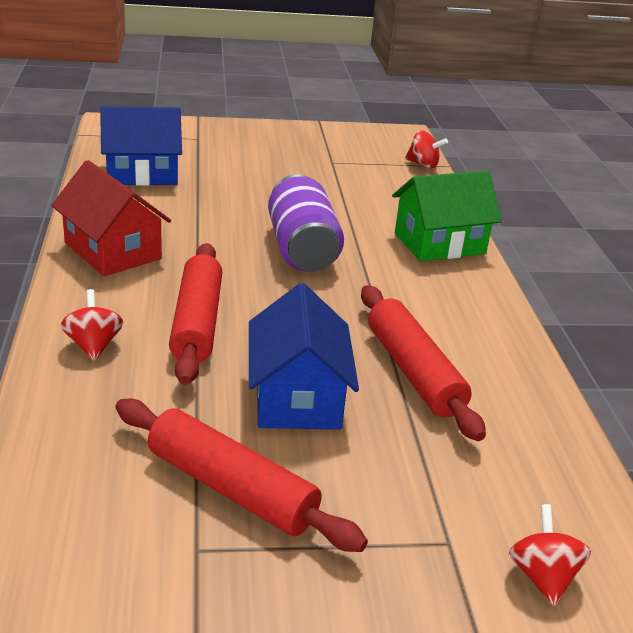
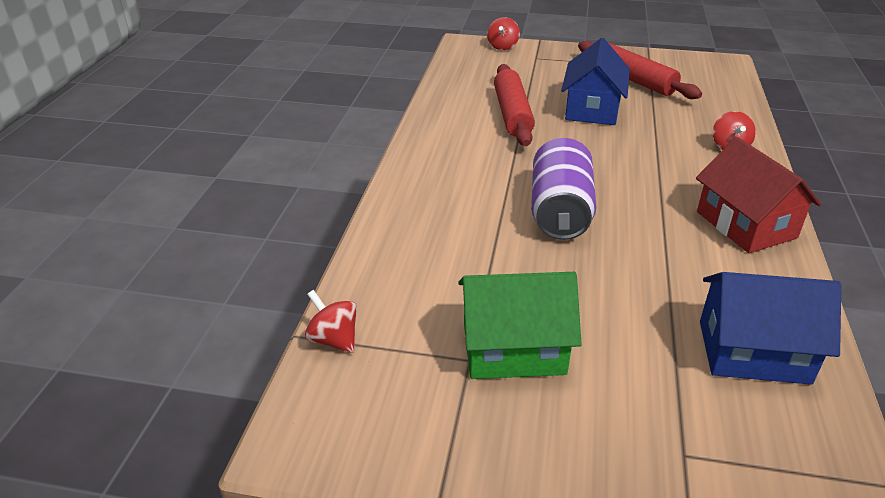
camera: 160 degrees left, 5 degrees up
(197, 323) = (657, 155): red rolling pin -> none
(439, 243) = (418, 205): green house -> green house (513, 349)

